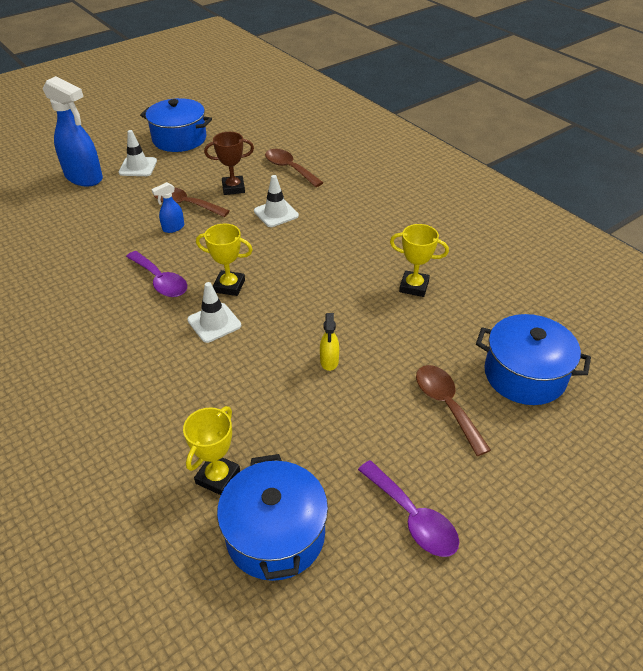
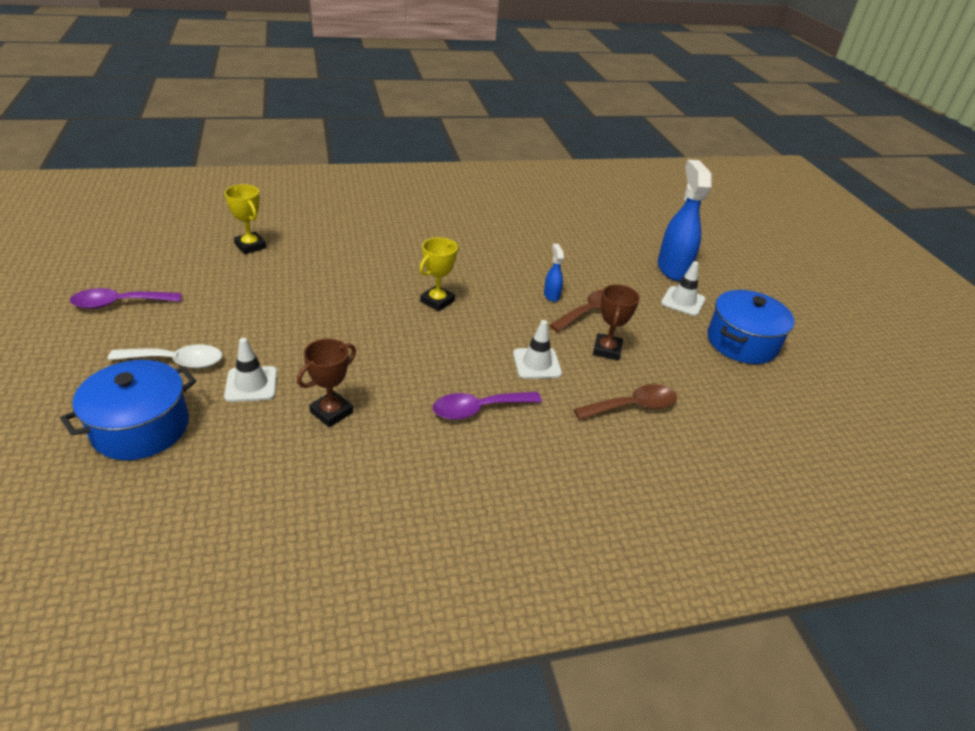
camera: 110 degrees right, 5 degrees down
(84, 178) = (672, 268): blue spray bottle -> blue spray bottle turned 120 degrees clockwise
(160, 281) = (474, 271): purple spoon -> purple spoon (478, 409)
(214, 323) = (396, 282): white traffic cone -> white traffic cone (251, 384)
(275, 534) = (185, 253): blue pot -> none
(329, 361) = (293, 321): yellow spray bottle -> none
(414, 286) = (331, 412): yellow trophy -> brown trophy
(446, 405) = (176, 361): brown spoon -> white spoon

